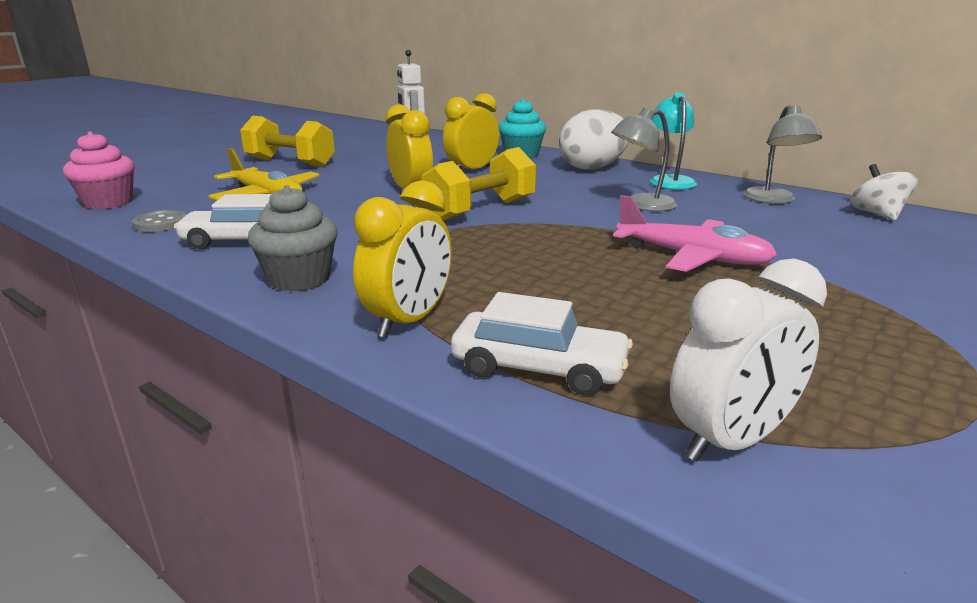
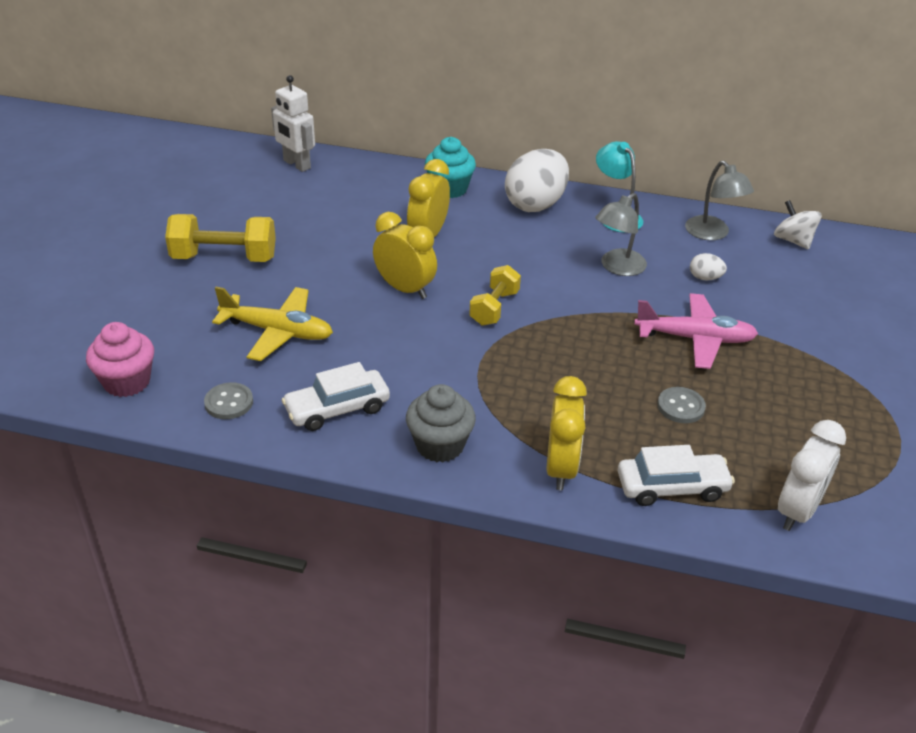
camera: 25 degrees left, 15 degrees up
(481, 210) = (494, 308): yellow dumbbell -> yellow dumbbell, size x0.65
(624, 302) = (681, 407): none -> grey button
(741, 222) = (705, 278): none -> white egg

